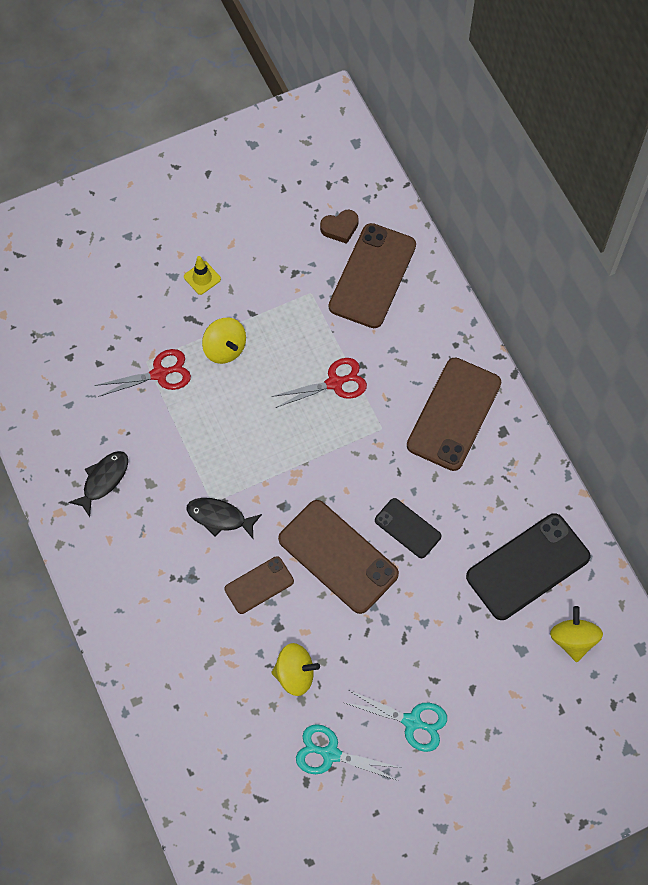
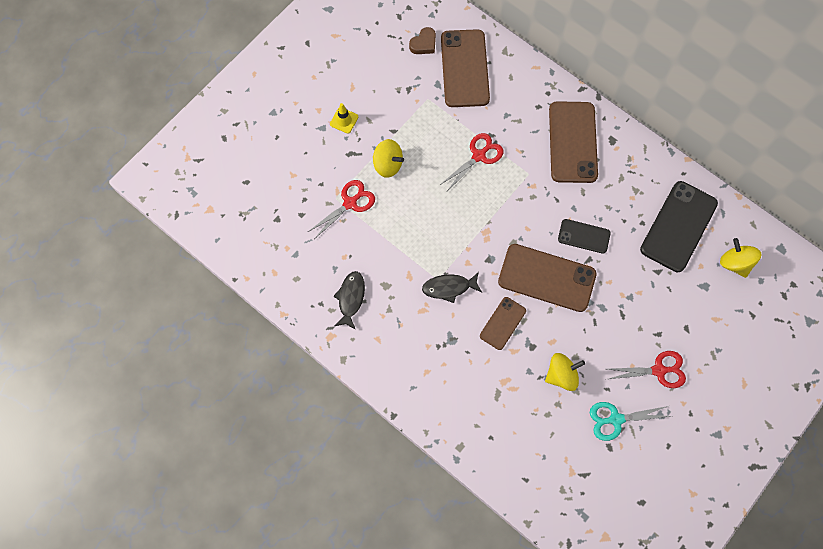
camera: 25 degrees left, 5 degrees up
(412, 722) = (659, 370): turquoise scissors -> red scissors

